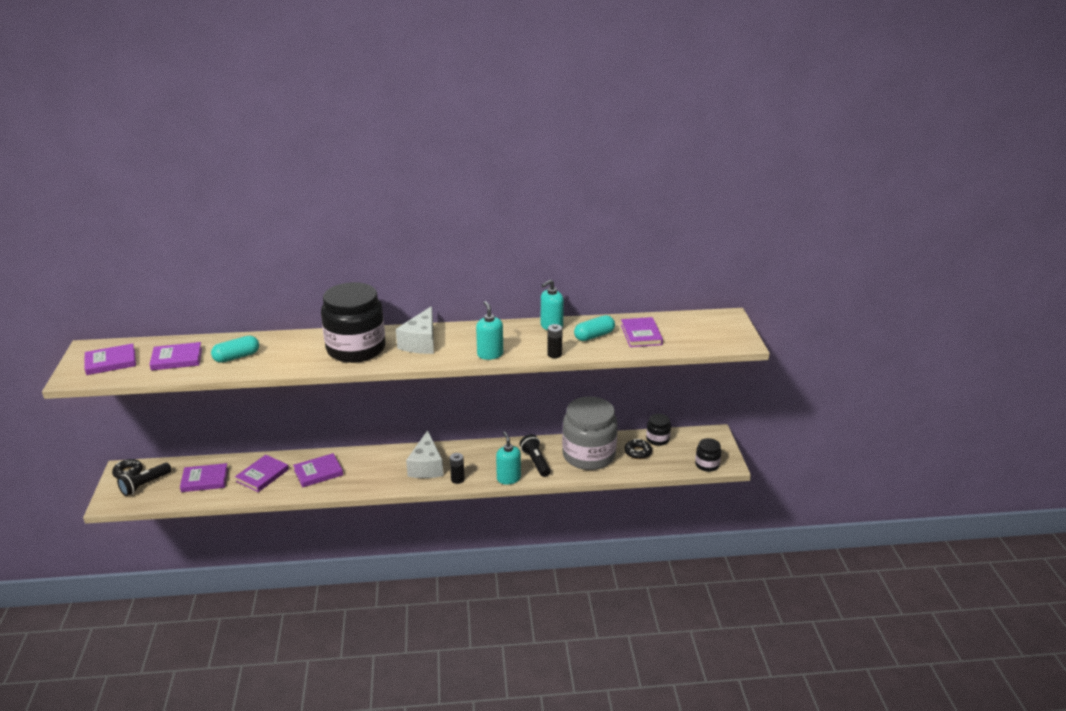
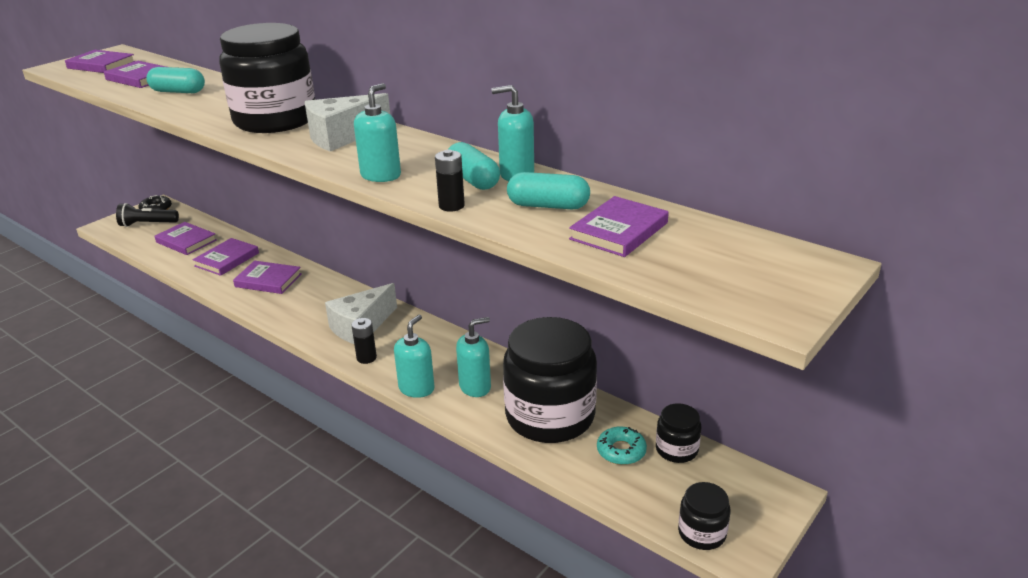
camera: 45 degrees right, 0 degrees up
(262, 475) = (227, 259): purple book -> purple book turned 45 degrees counterclockwise
(535, 462) = (475, 387): black flashlight -> turquoise soap dispenser
(538, 337) = (473, 180): none -> turquoise capsule
(588, 455) = (550, 416): grey jar -> black jar
(638, 452) = (621, 451): black donut -> turquoise donut

